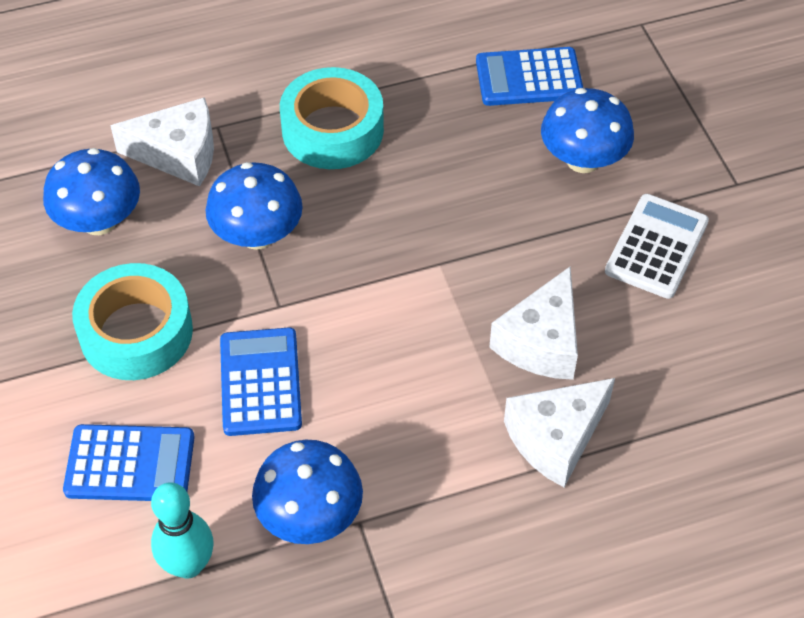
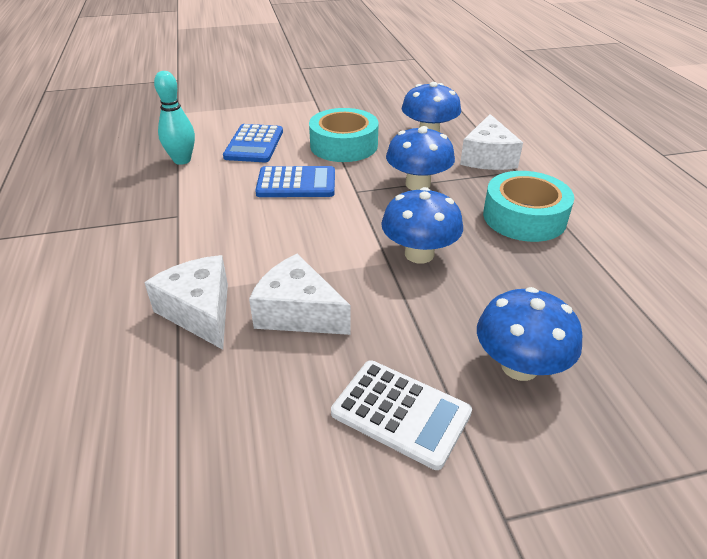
camera: 95 degrees right, 15 degrees down
(310, 516) = (191, 198): blue mushroom -> blue mushroom (419, 254)
(529, 78) = (628, 336): blue calculator -> none

